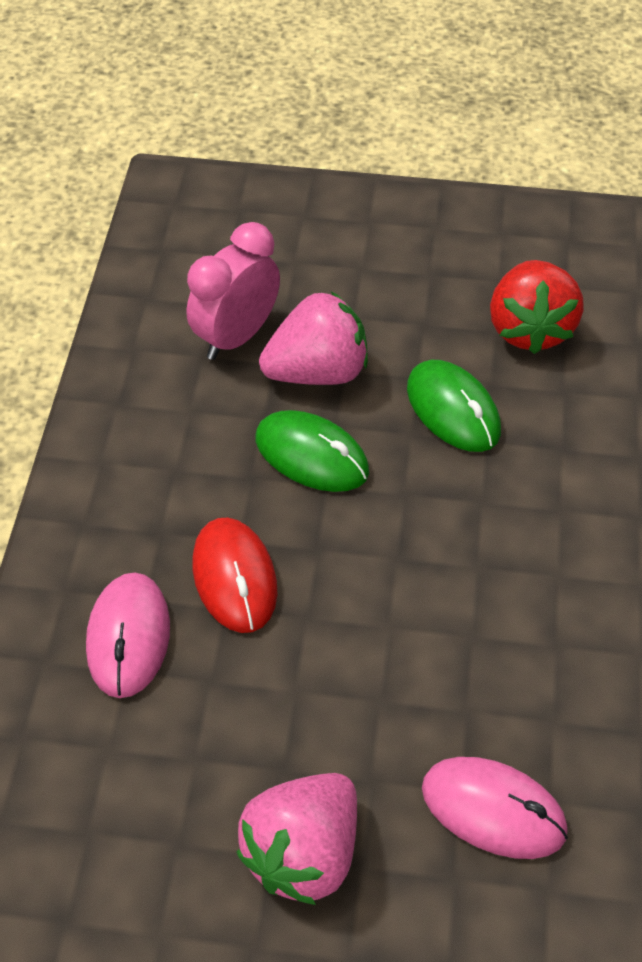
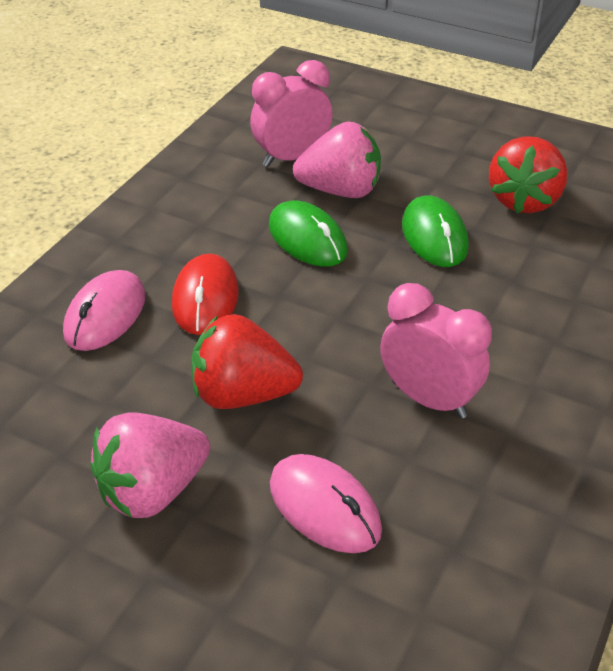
camera: 20 degrees right, 10 degrees down
(340, 696) = (242, 394): none -> red strawberry
(540, 637) = (429, 399): none -> pink clock

